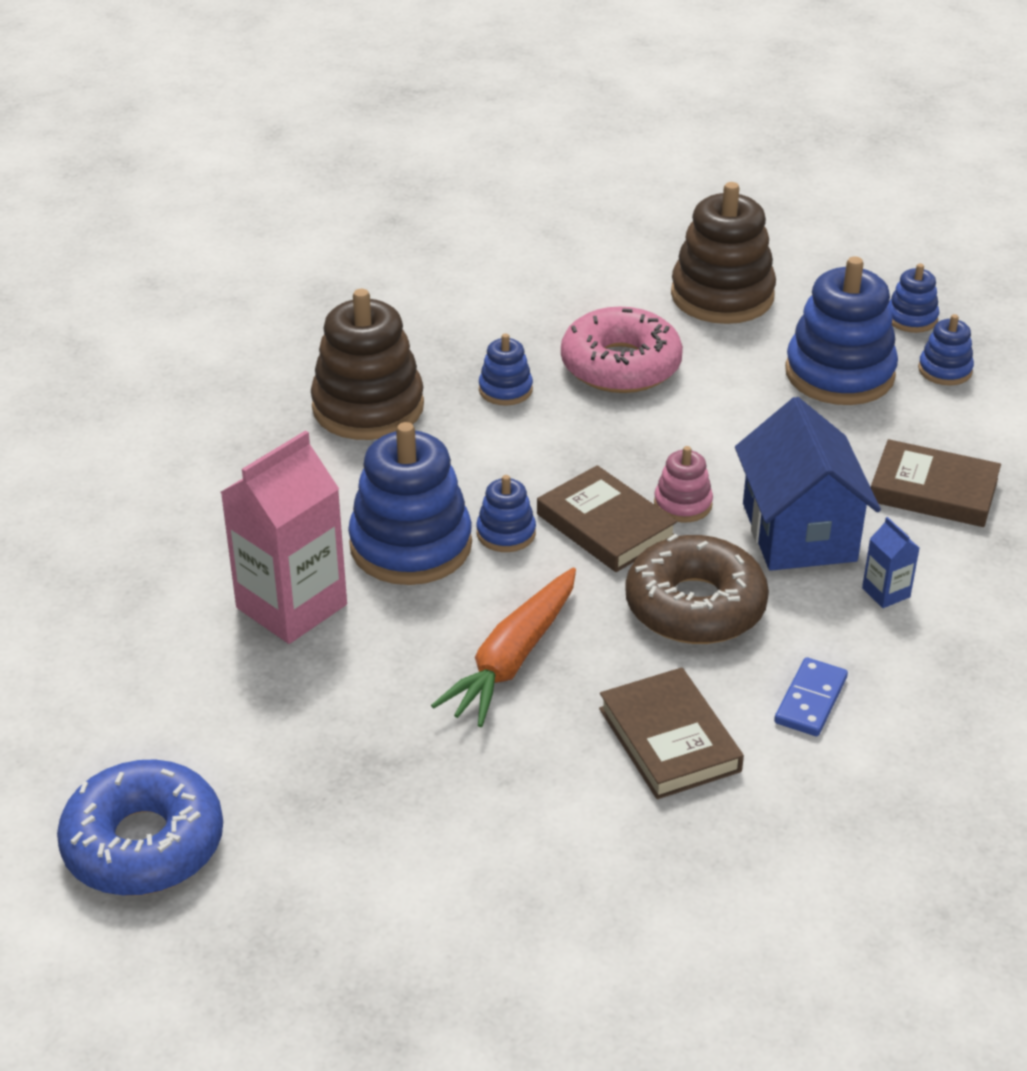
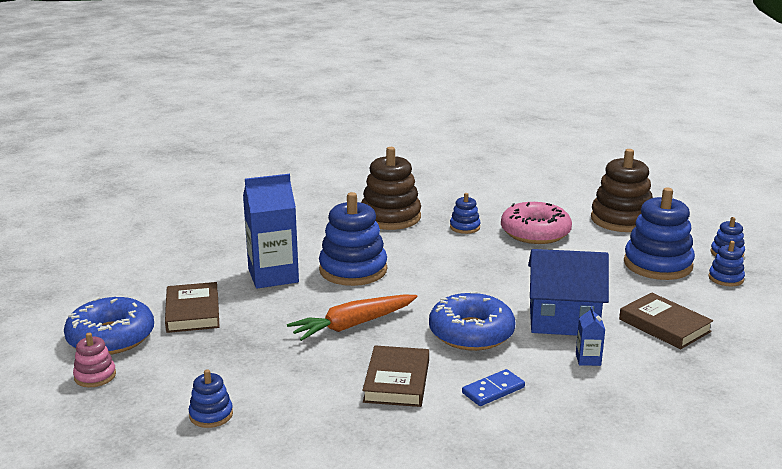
camera: 30 degrees right, 15 degrees down
(291, 606) = (273, 276): pink carton -> blue carton
(506, 533) = (404, 278): blue stacking toy -> blue stacking toy (211, 415)
(605, 525) = (458, 289): brown book -> brown book (192, 312)
(683, 504) = (509, 292): pink stacking toy -> pink stacking toy (95, 376)
(695, 606) = (471, 333): brown donut -> blue donut
(799, 532) = (563, 320): blue house -> blue house turned 75 degrees clockwise

